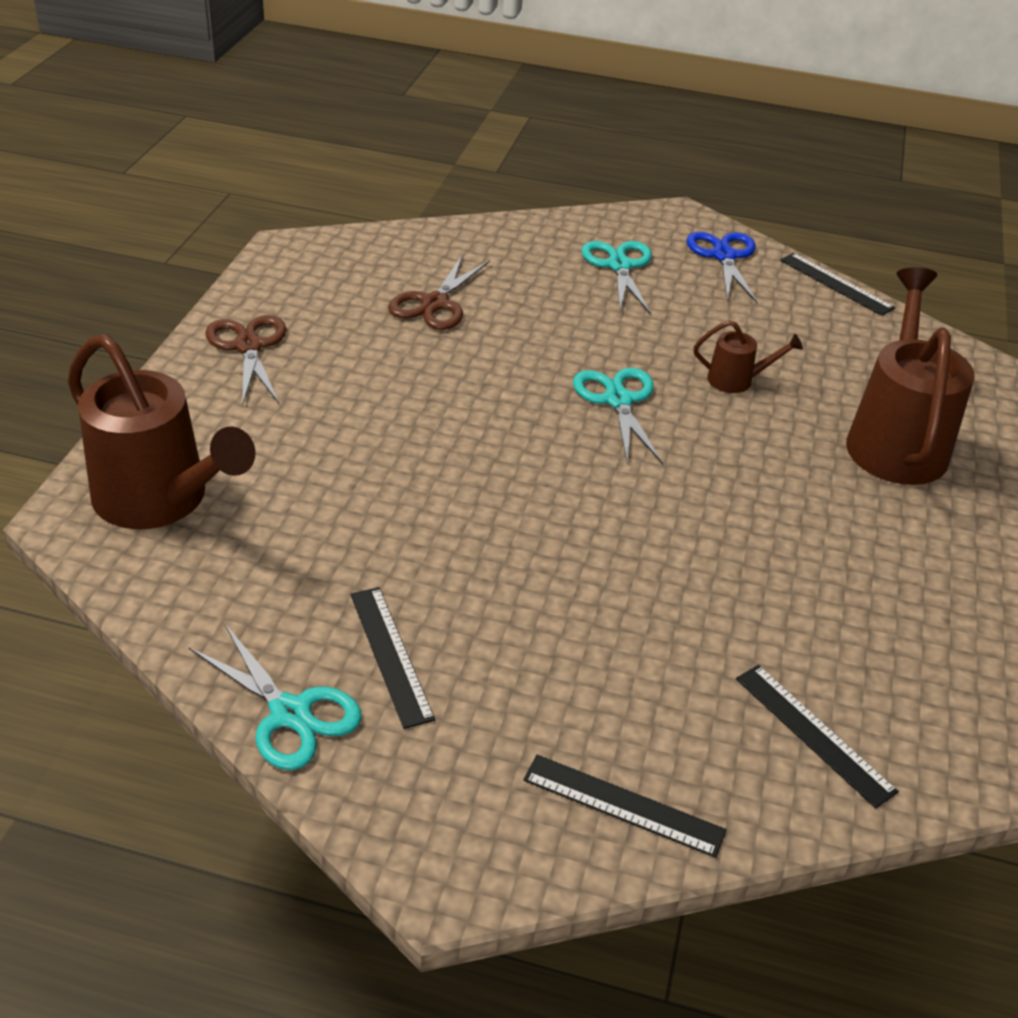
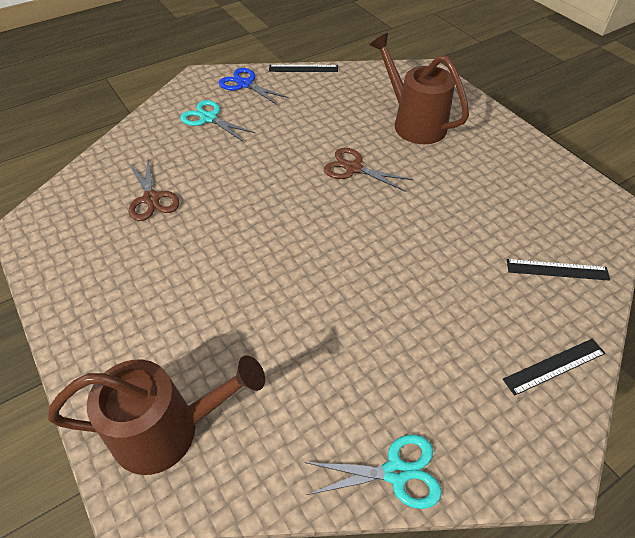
camera: 45 degrees left, 10 degrees up
(248, 346) = (86, 299): brown scissors -> brown scissors (354, 168)
(390, 655) = (390, 395): black ruler -> none
(618, 400) = (300, 185): turquoise scissors -> none
(737, 380) = (329, 139): brown watering can -> none

